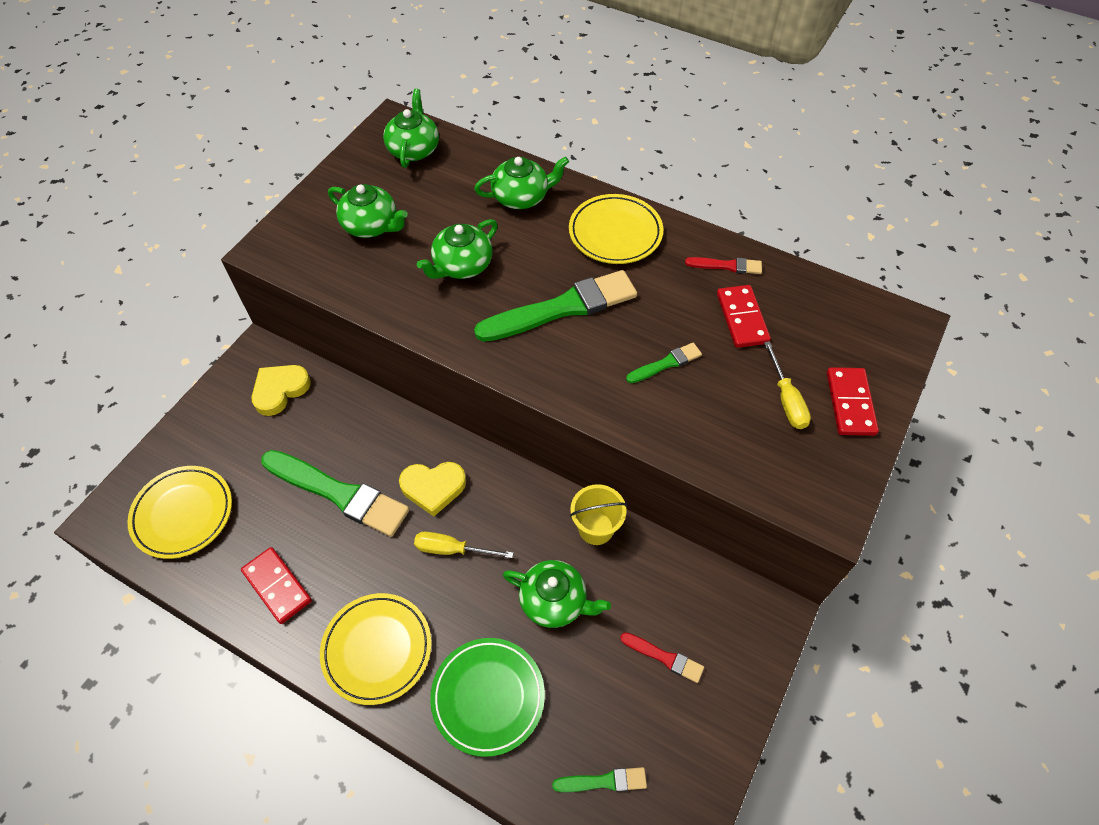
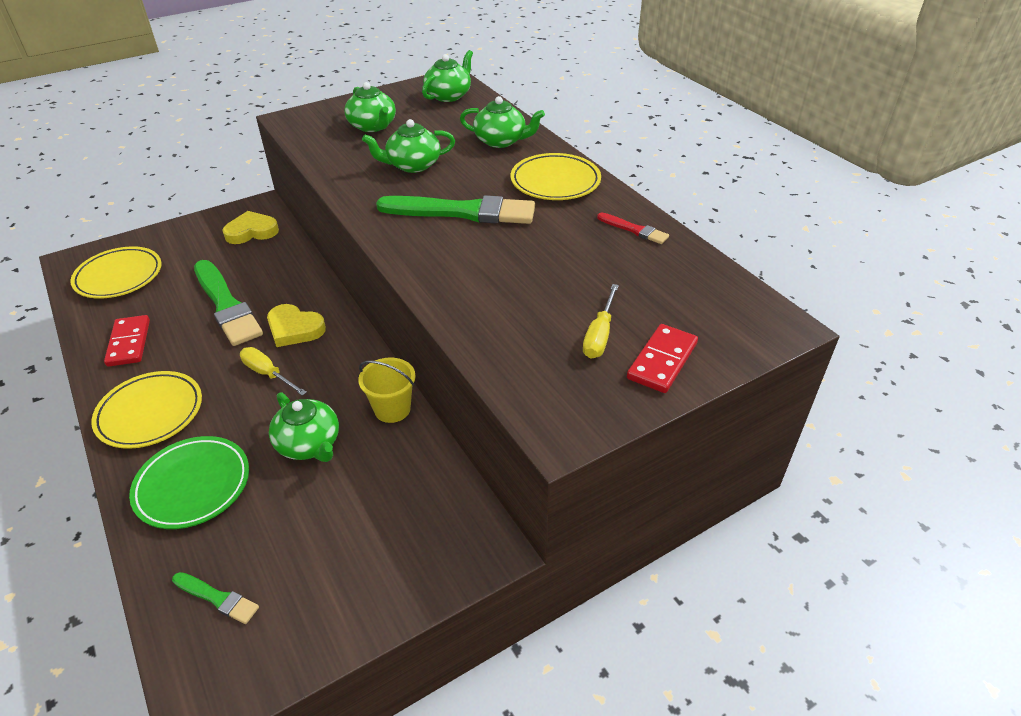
camera: 30 degrees right, 15 degrees down
(664, 657) = (359, 531): red brush -> none
(666, 363) = (512, 273): green brush -> none
(742, 318) = (613, 267): red domino -> none

